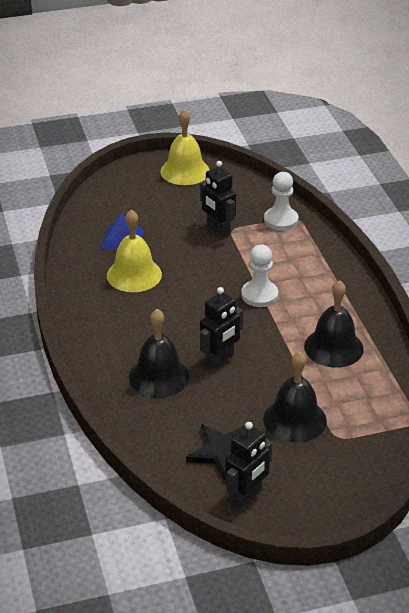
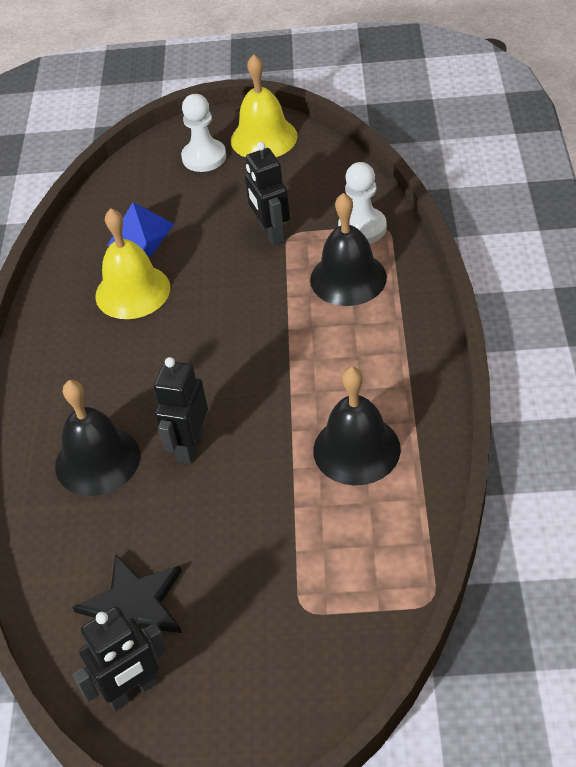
camera: 20 degrees right, 10 degrees up
(220, 360) = (189, 445): black robot -> black robot turned 135 degrees clockwise
(259, 295) = (286, 346): white pawn -> white pawn (204, 157)
(294, 419) = (253, 566): black bell -> black bell (348, 278)

